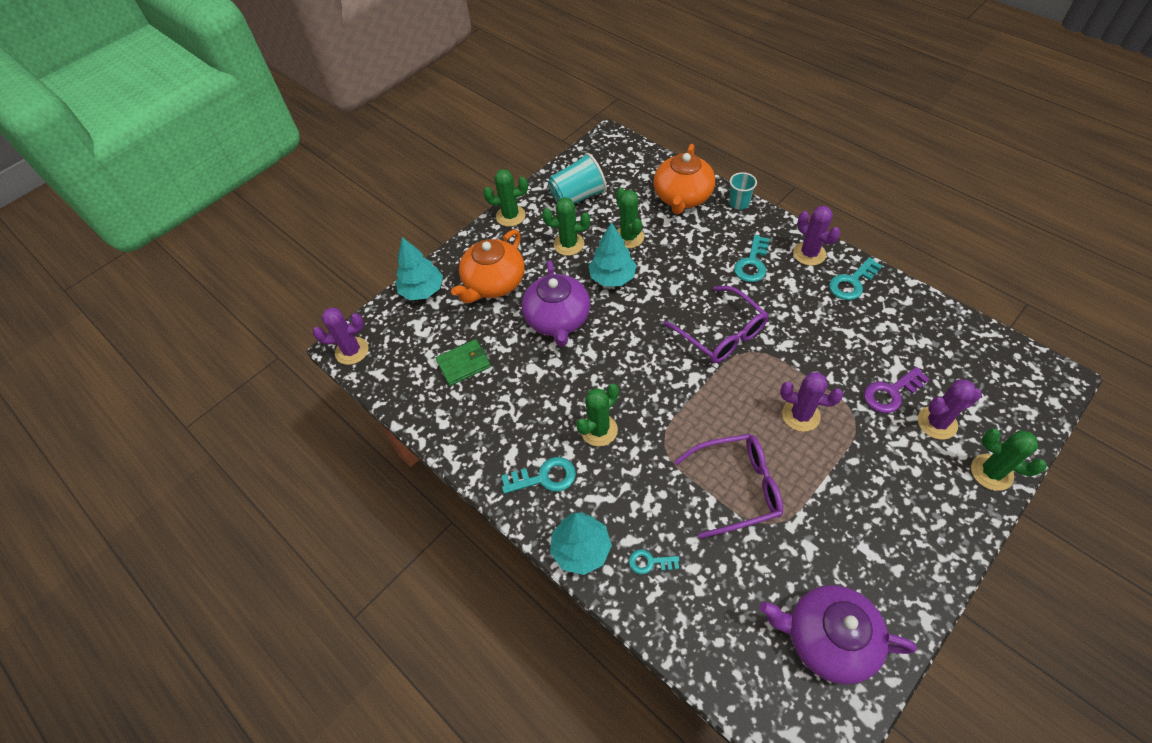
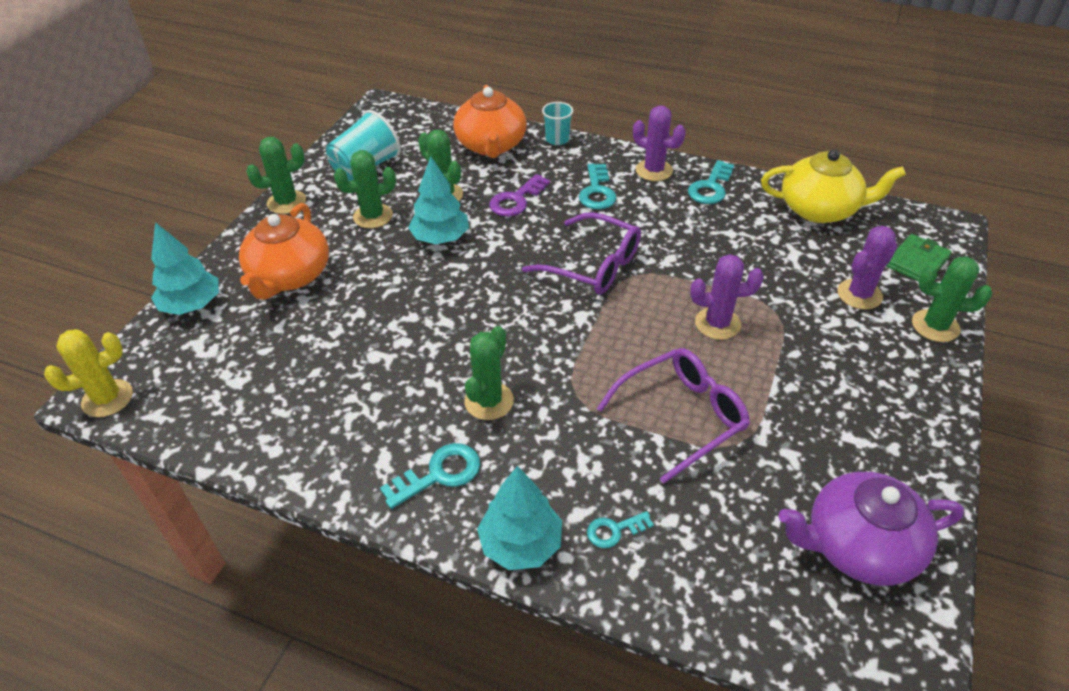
camera: 25 degrees left, 10 degrees down
(352, 351) = (107, 398): purple cactus -> yellow cactus
(464, 364) = (279, 374): green wallet -> green wallet (917, 262)
(558, 320) = (389, 296): purple teapot -> none
(891, 393) = (800, 278): purple key -> purple key (516, 200)
(941, 329) = (820, 209): none -> yellow teapot

